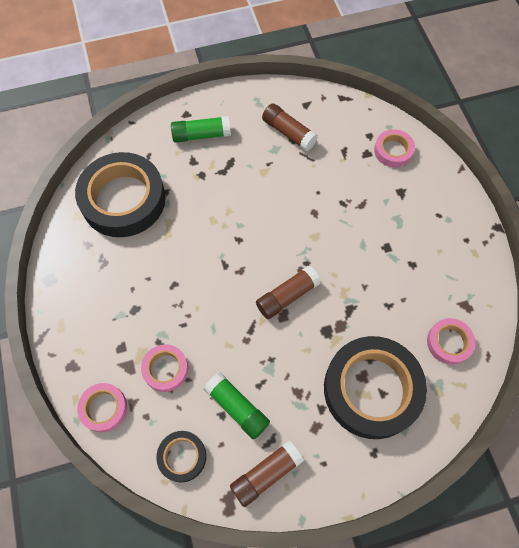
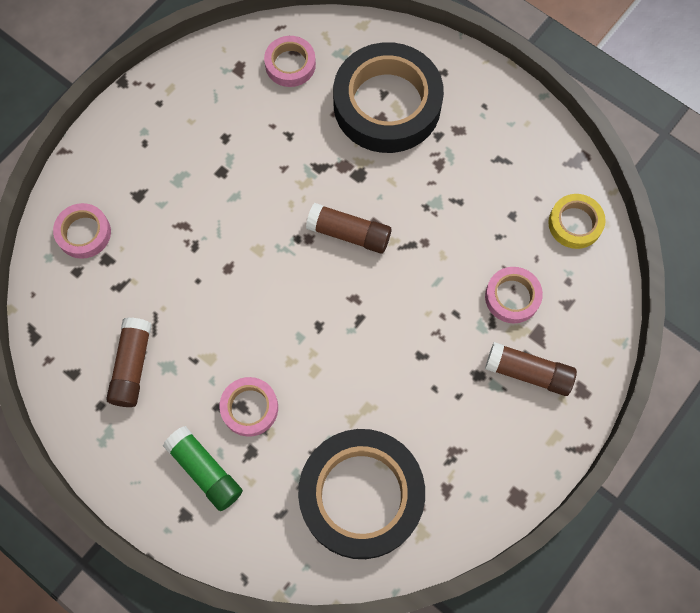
camera: 125 degrees left, 5 degrees up
(104, 408) = (593, 326): pink tape -> pink tape (249, 408)
(182, 457) = (575, 223): black tape -> yellow tape
(237, 407) = (495, 206): green glue stick -> none
(266, 474) = (531, 145): brown glue stick -> brown glue stick (528, 372)

